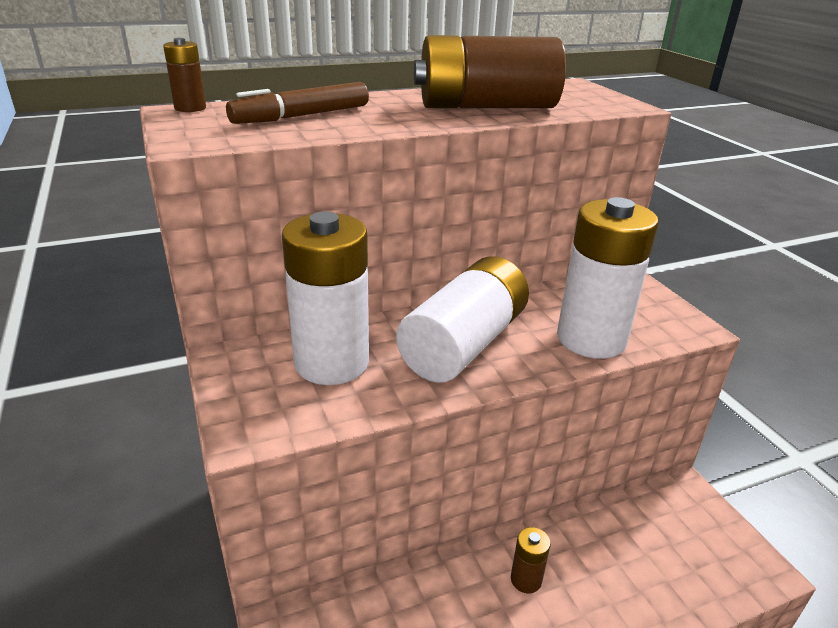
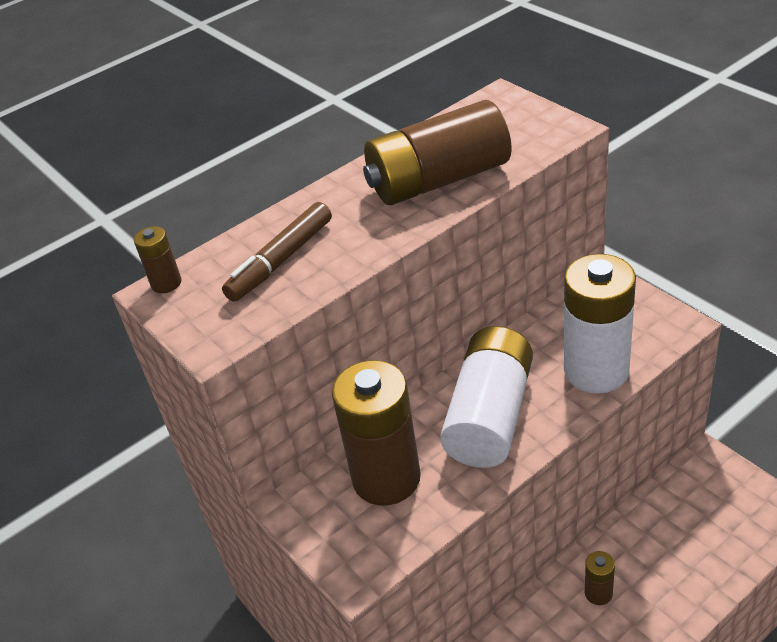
camera: 10 degrees left, 10 degrees up
(331, 363) = (386, 478): white battery -> brown battery

